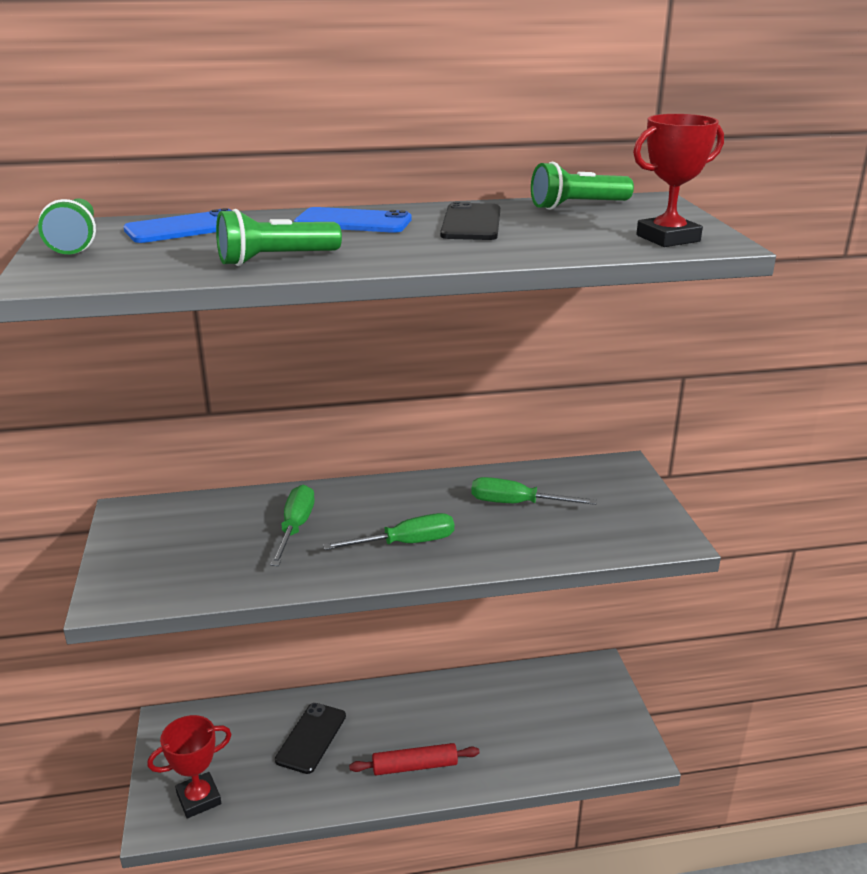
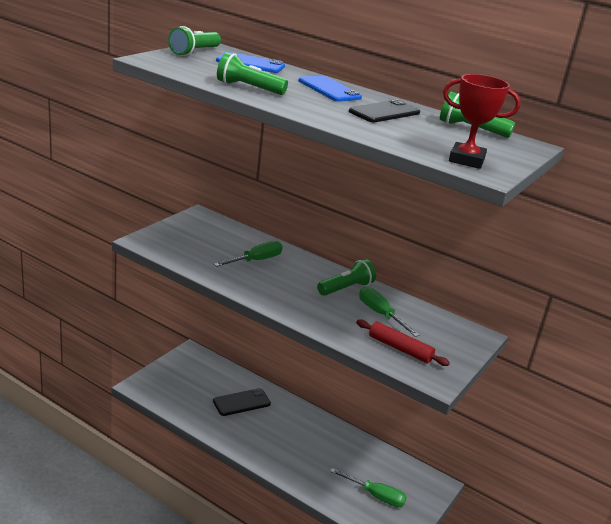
camera: 40 degrees right, 0 degrees up
(199, 799) = (165, 389): red trophy -> none
(406, 543) = (293, 296): green screwdriver -> green screwdriver (375, 495)
(415, 766) = (271, 449): red rolling pin -> red rolling pin (400, 349)
(439, 497) = (346, 288): none -> green flashlight

